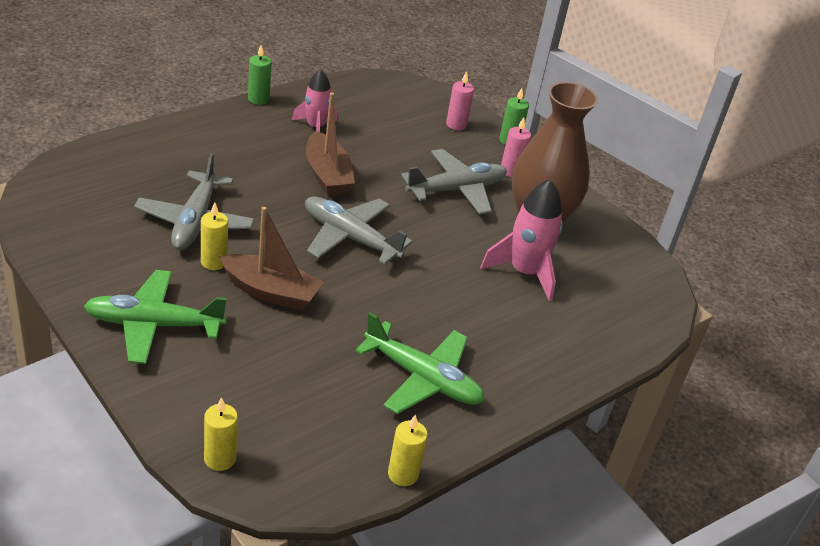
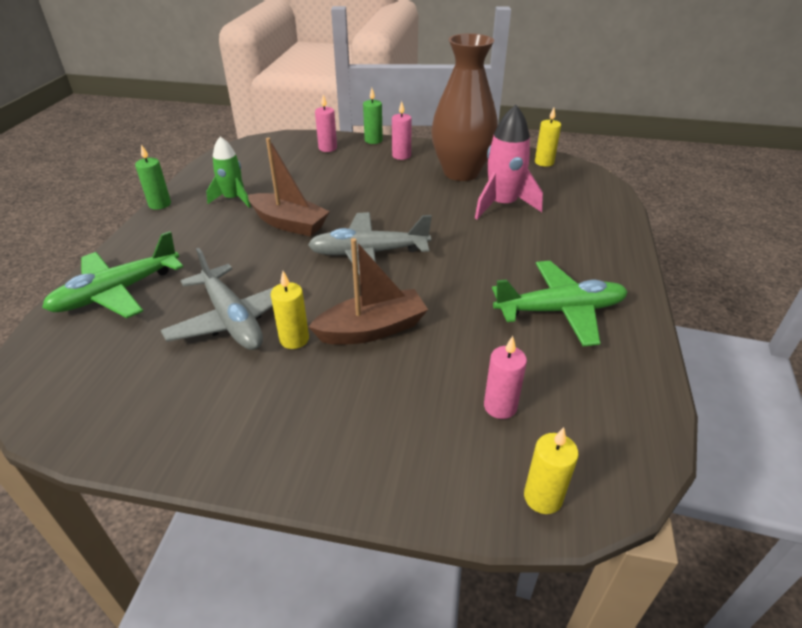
camera: 35 degrees left, 0 degrees up
(153, 325) = (318, 429): green plane -> green plane (117, 292)
(276, 398) = (500, 406): none -> pink candle
(315, 127) = (233, 199): pink rocket -> green rocket
(403, 474) = (659, 386): yellow candle -> yellow candle (544, 162)
(456, 190) = (388, 183): grey plane -> none

